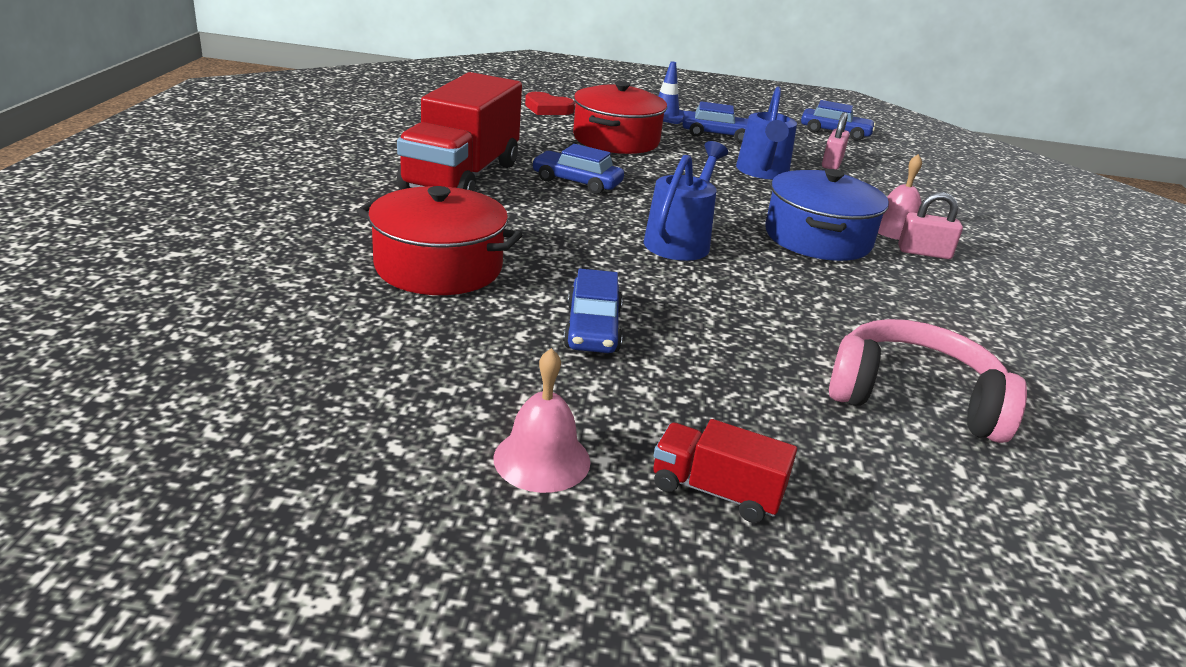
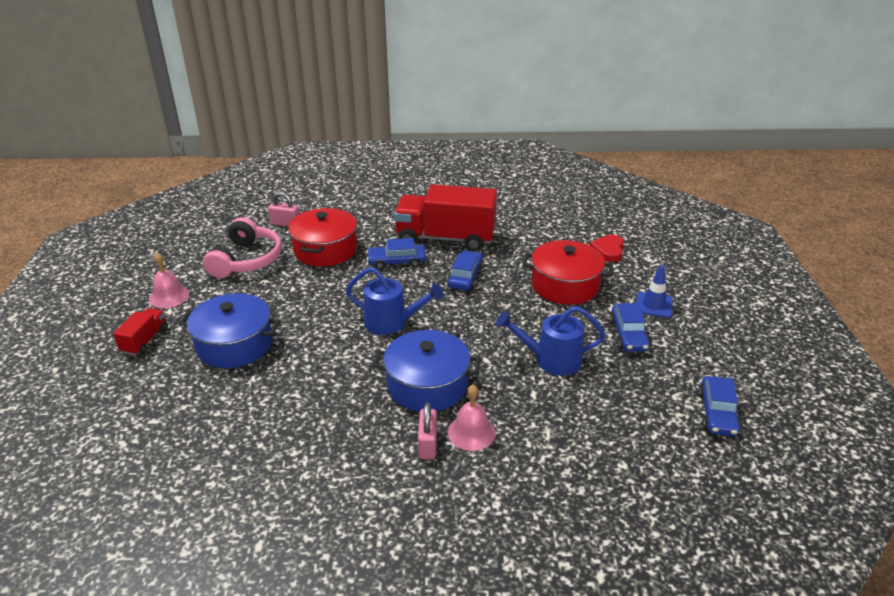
camera: 85 degrees right, 5 degrees up
(592, 328) = (274, 299): blue car -> blue car (396, 262)
(732, 375) = (234, 344): none -> blue pot
(831, 163) = (610, 404): pink padlock -> pink padlock (285, 224)
(914, 398) = (217, 411): pink headphones -> pink headphones (246, 260)

